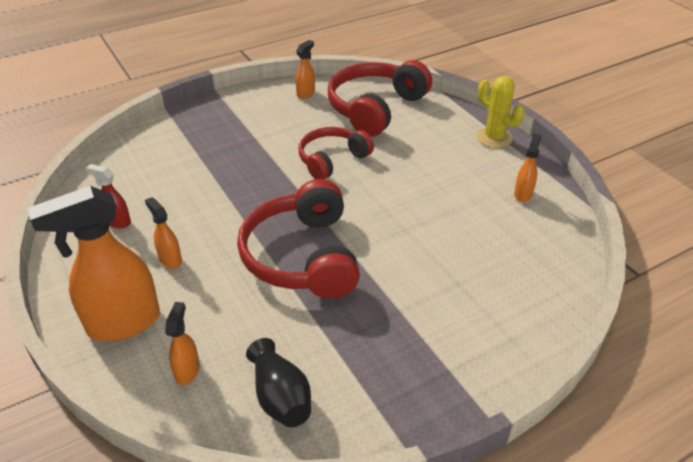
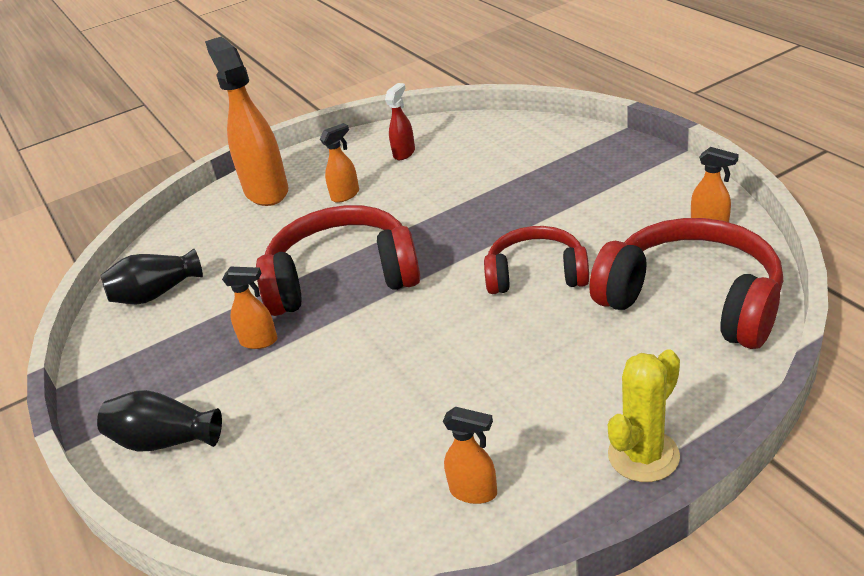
camera: 95 degrees right, 5 degrees down
(187, 371) = (203, 236): orange spray bottle -> orange spray bottle (259, 341)
(332, 160) = (536, 274): red headphones -> red headphones turned 45 degrees counterclockwise
(485, 351) = (165, 441): none -> black vase

